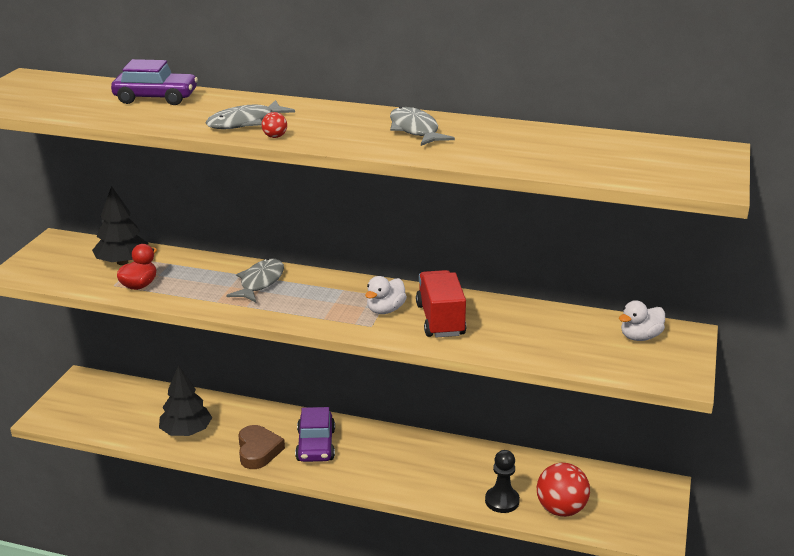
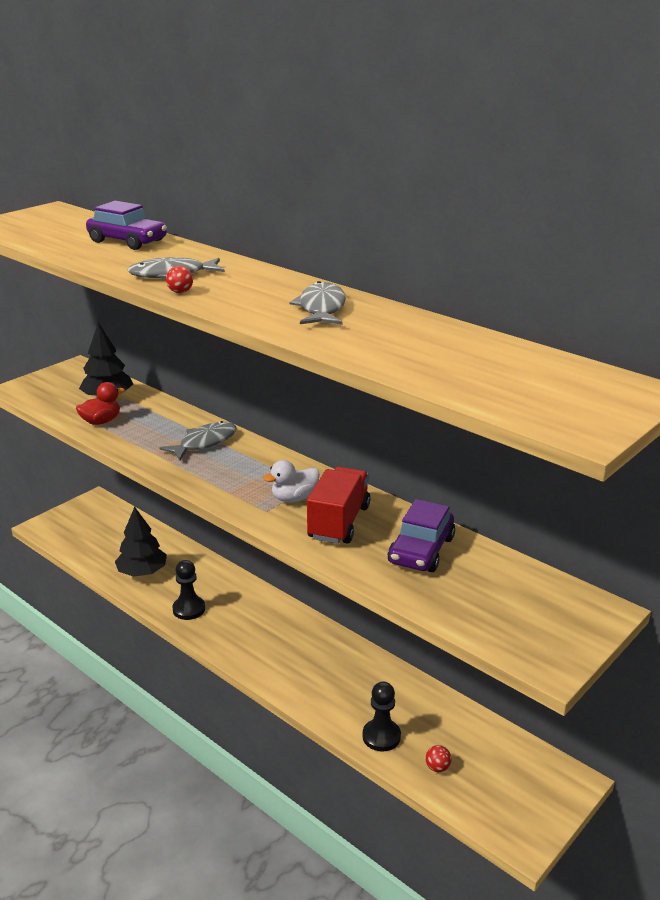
camera: 25 degrees right, 0 degrees up
(258, 451) = (189, 609): brown heart -> black pawn
(316, 445) = (243, 619): purple car -> purple car (421, 550)
(561, 509) = (437, 767): red ball -> red ball, size x0.43
(640, 337) = (541, 599): white duck -> none

